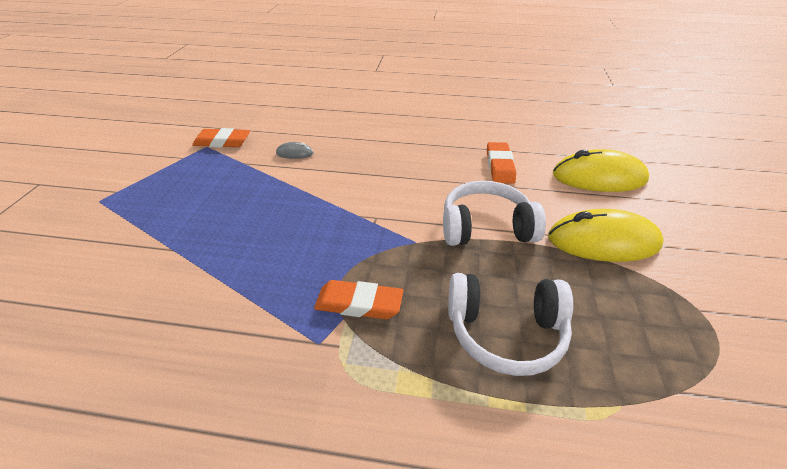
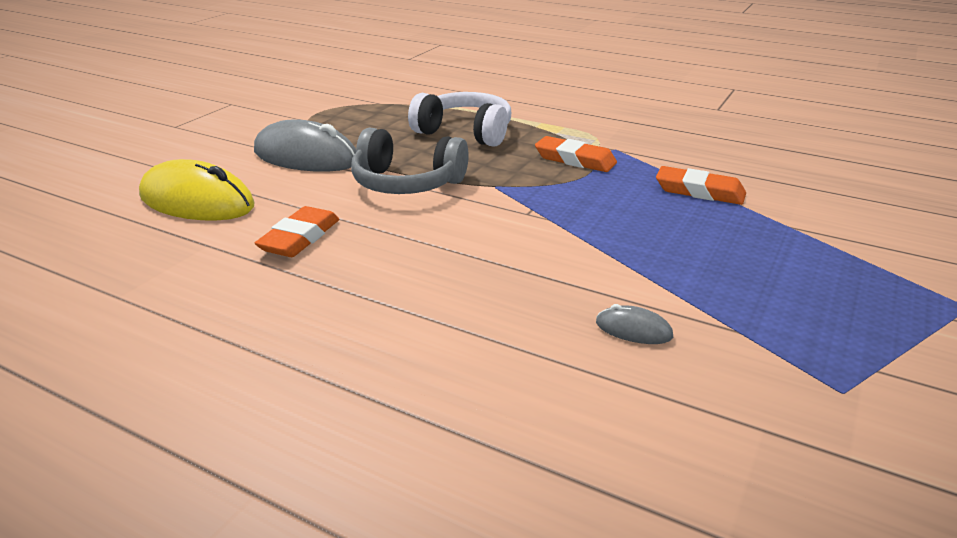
camera: 160 degrees left, 10 degrees down
(222, 142) = (808, 396): orange eraser -> orange eraser (699, 191)
(486, 228) = (406, 183): white headphones -> grey headphones
(603, 241) = (306, 157): yellow mouse -> grey mouse

